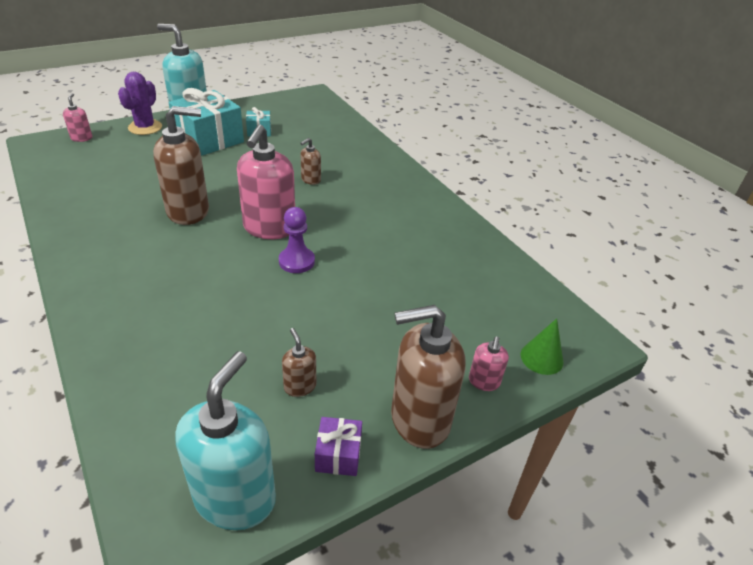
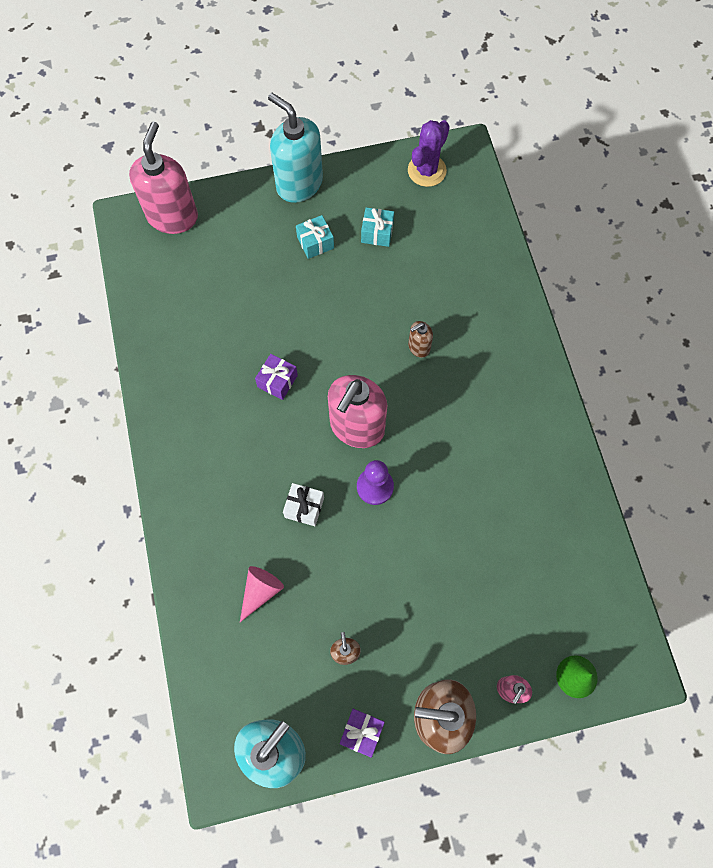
camera: 20 degrees right, 30 degrees up
(81, 138) = (173, 216): pink soap dispenser -> pink soap dispenser, size x2.15
(145, 127) = (244, 204): purple cactus -> purple cactus (427, 170)
(188, 211) = (277, 381): brown soap dispenser -> purple gift
(193, 354) = (260, 591): none -> pink cone
(209, 139) = (315, 243): turquoise gift -> turquoise gift, size x0.47
(230, 285) = (304, 507): none -> white gift

